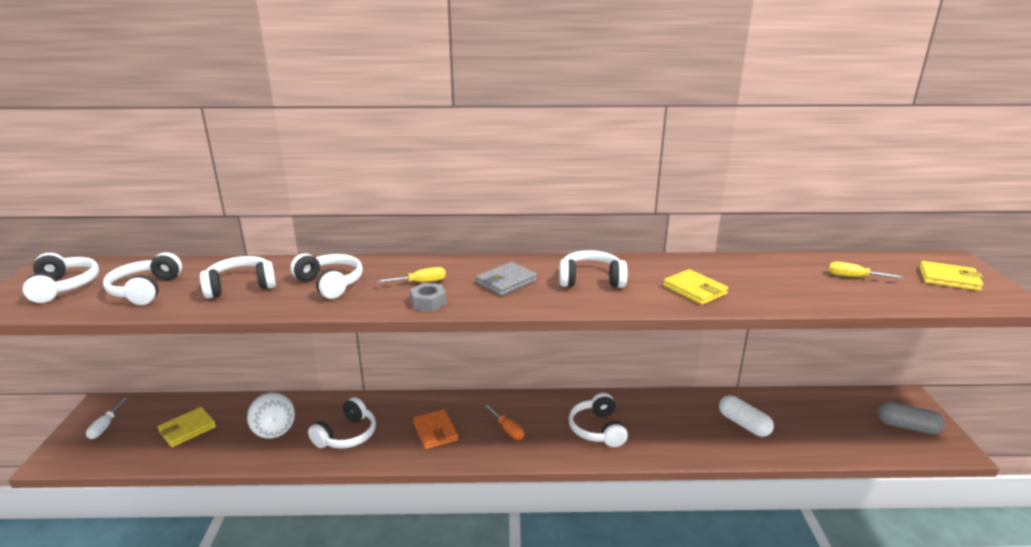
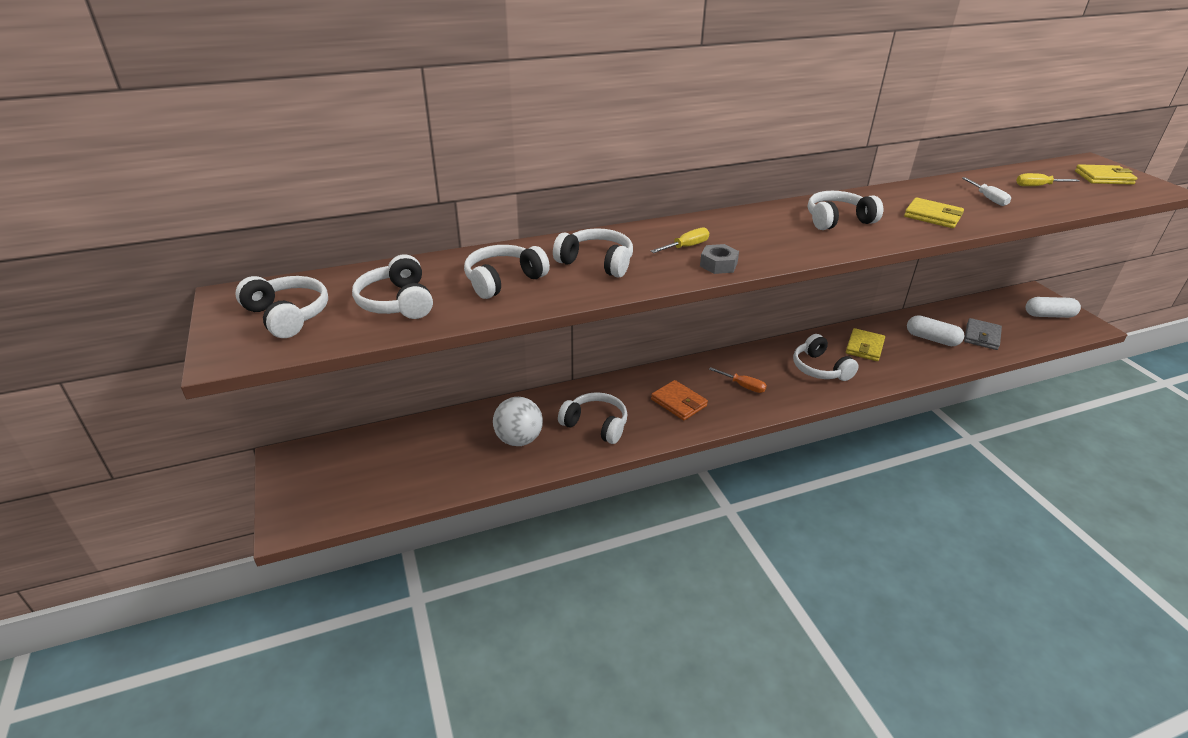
camera: 20 degrees left, 10 degrees up
(105, 426) = (317, 477): white screwdriver -> white screwdriver (988, 198)
(187, 429) = (418, 458): yellow wallet -> yellow wallet (864, 347)
(347, 435) = (596, 425): white headphones -> white headphones turned 75 degrees counterclockwise
(506, 282) = (765, 234): grey wallet -> grey wallet (981, 336)
(907, 426) = (1049, 315): grey capsule -> white capsule

